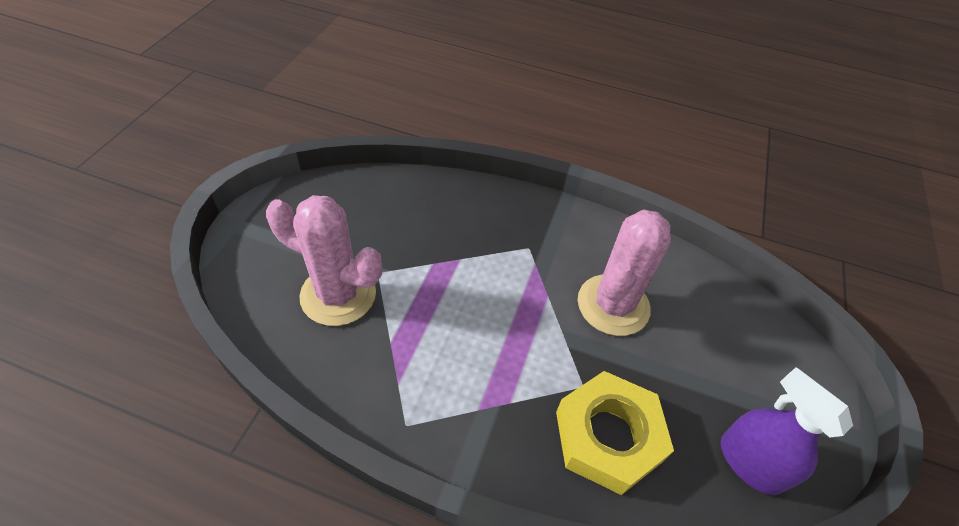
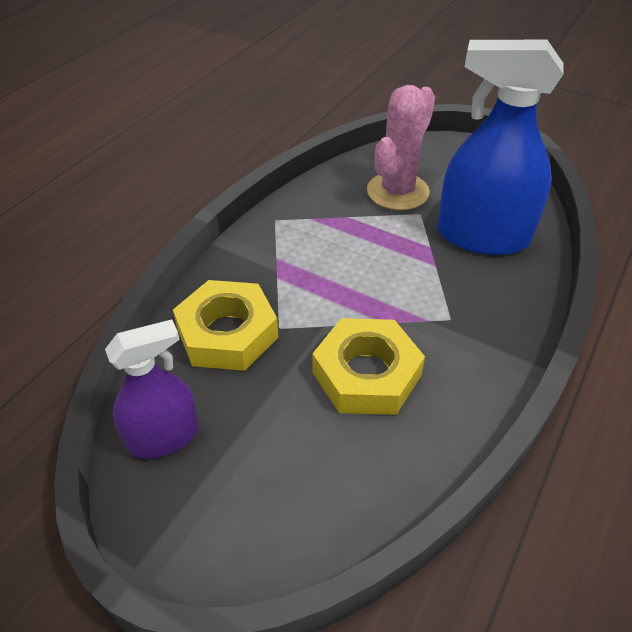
camera: 105 degrees right, 5 degrees down
(411, 222) = (482, 236): none -> blue spray bottle
(613, 305) = (366, 374): pink cactus -> yellow nut

